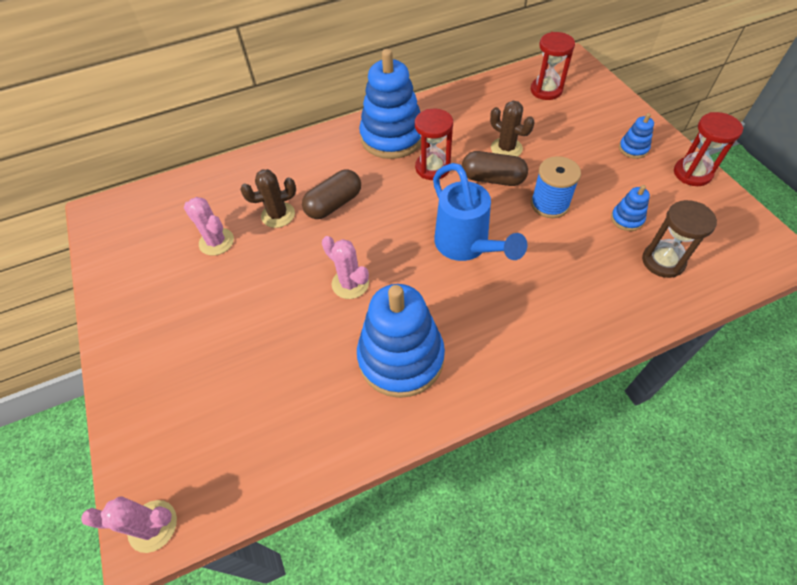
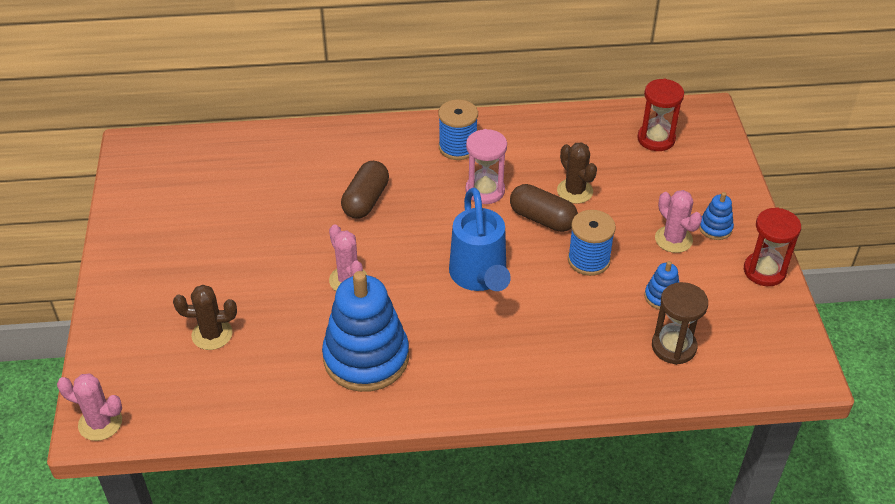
camera: 15 degrees right, 10 degrees down
(216, 242) = (236, 206): pink cactus -> pink cactus (673, 239)
(278, 215) = (306, 196): brown cactus -> brown cactus (212, 334)
(334, 204) = (366, 200): brown capsule -> brown capsule turned 45 degrees counterclockwise
(392, 137) = (458, 147): blue stacking toy -> blue spool
(432, 168) = (485, 191): red hourglass -> pink hourglass

